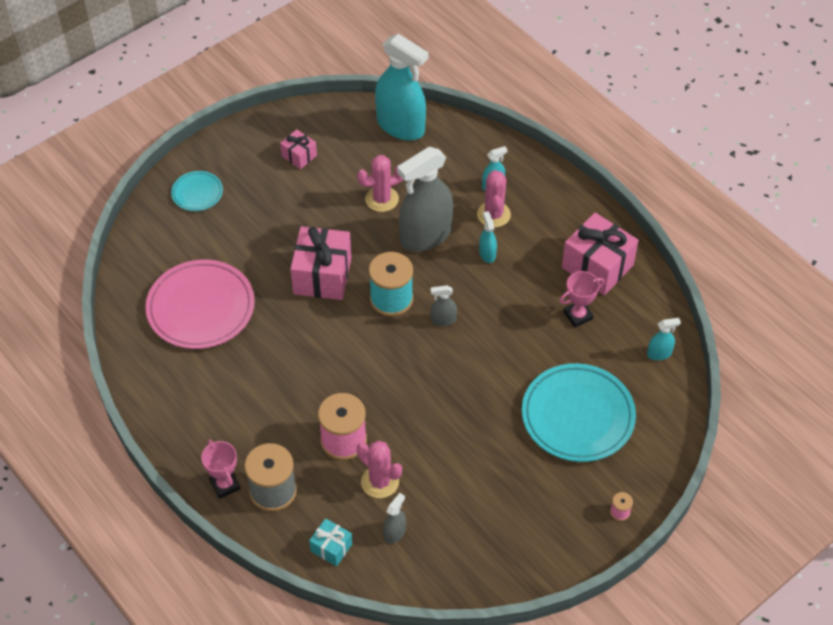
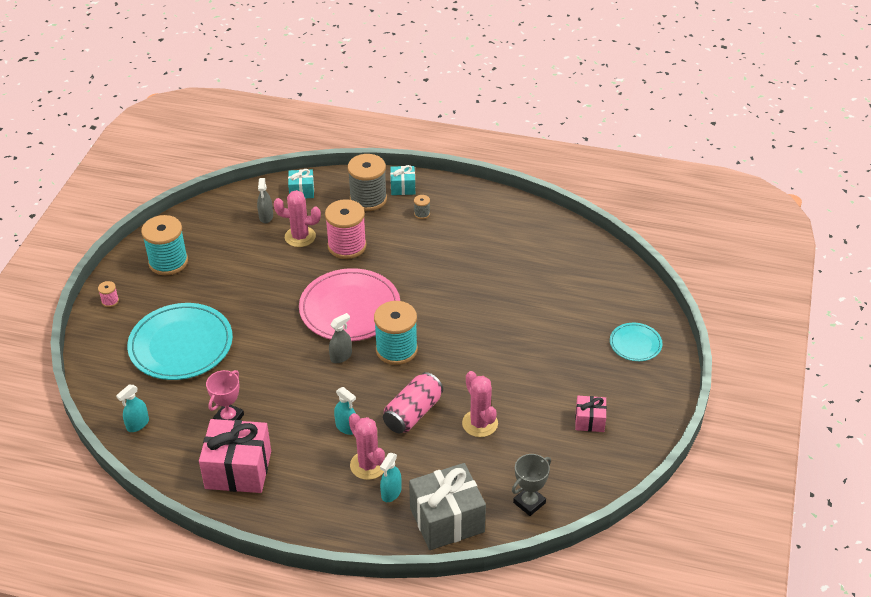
camera: 145 degrees right, 10 degrees down
(201, 307) = (534, 270): pink plate -> pink plate (350, 309)
(225, 485) = (403, 187): pink trophy -> turquoise gift
(238, 436) = (422, 214): none -> grey spool
(322, 276) = (468, 337): pink gift -> none
(382, 199) = (480, 423): pink cactus -> pink cactus turned 60 degrees counterclockwise
(401, 126) = (529, 503): turquoise spray bottle -> grey trophy
(425, 236) = (413, 413): grey spray bottle -> pink can
(468, 146) = (447, 520): none -> grey gift
(534, 530) = (168, 262): none -> turquoise spool

